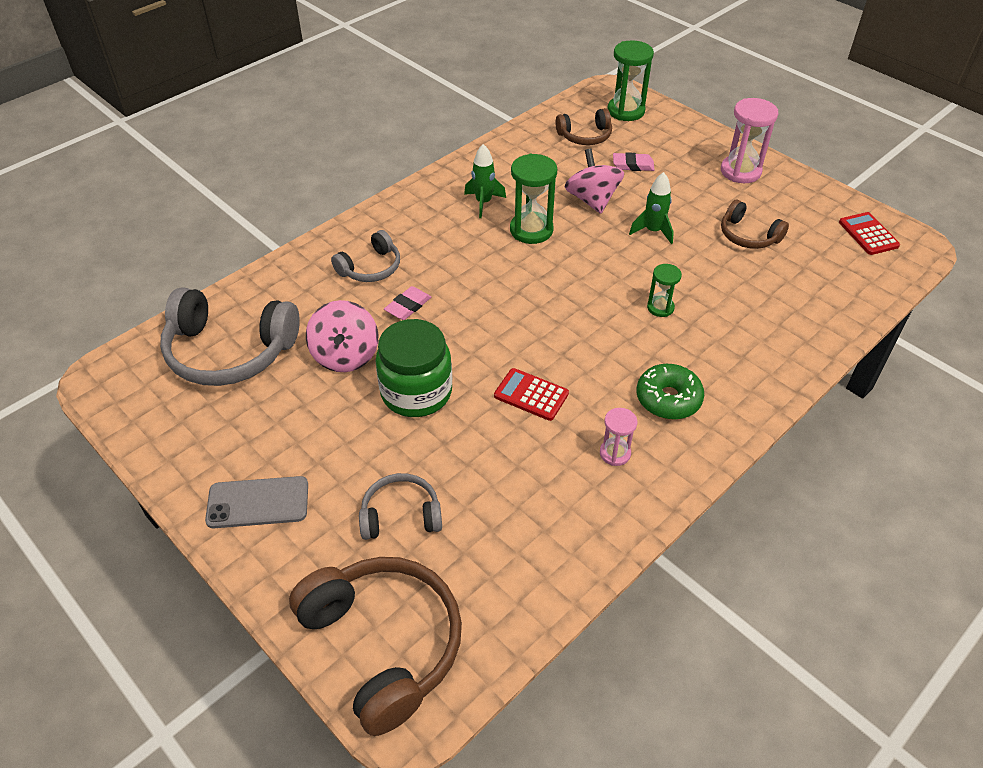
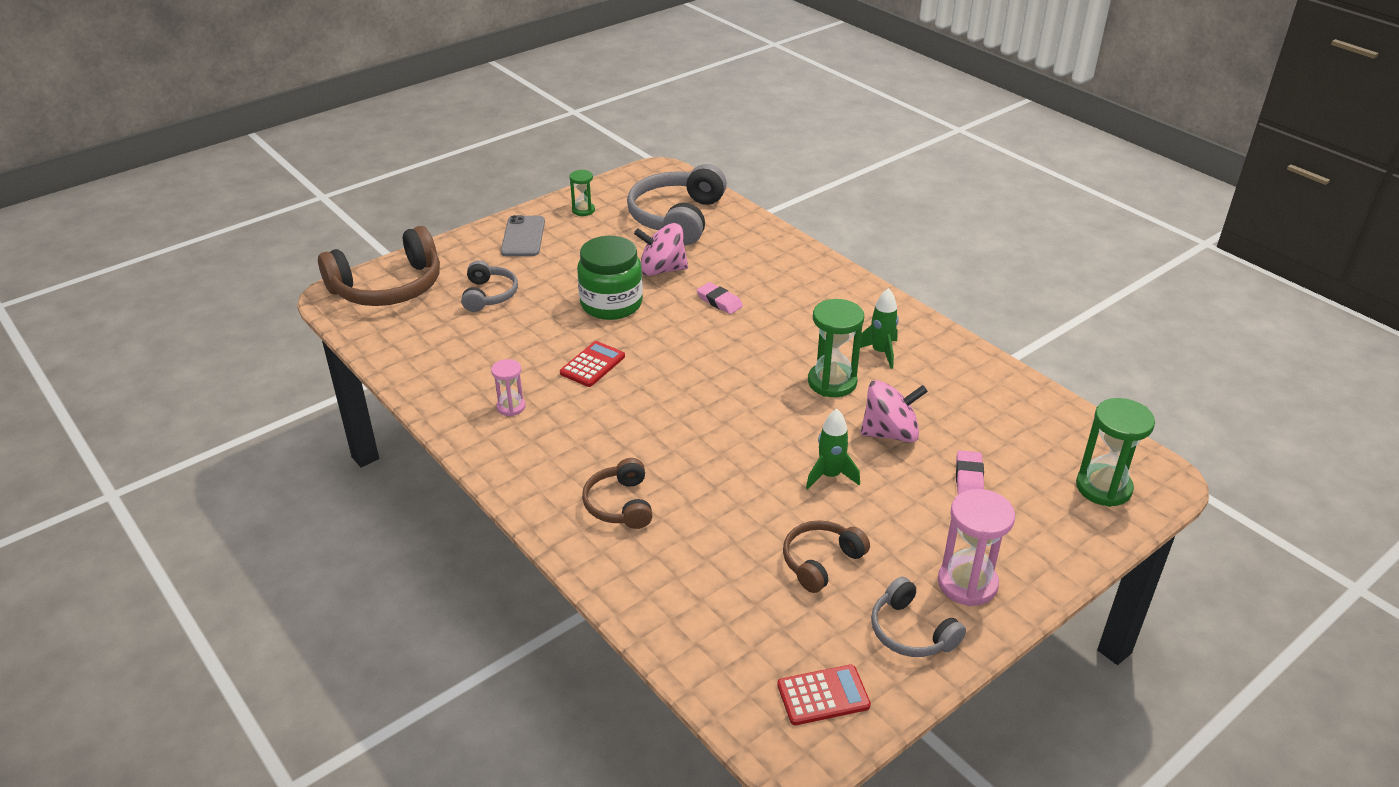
camera: 95 degrees right, 10 degrees down
(370, 268) = (775, 282): grey headphones -> grey headphones (911, 632)
(585, 136) = (1030, 442): brown headphones -> brown headphones (620, 504)
(660, 307) = (696, 462): green hourglass -> green hourglass (583, 210)
(668, 399) = (565, 449): green donut -> none

